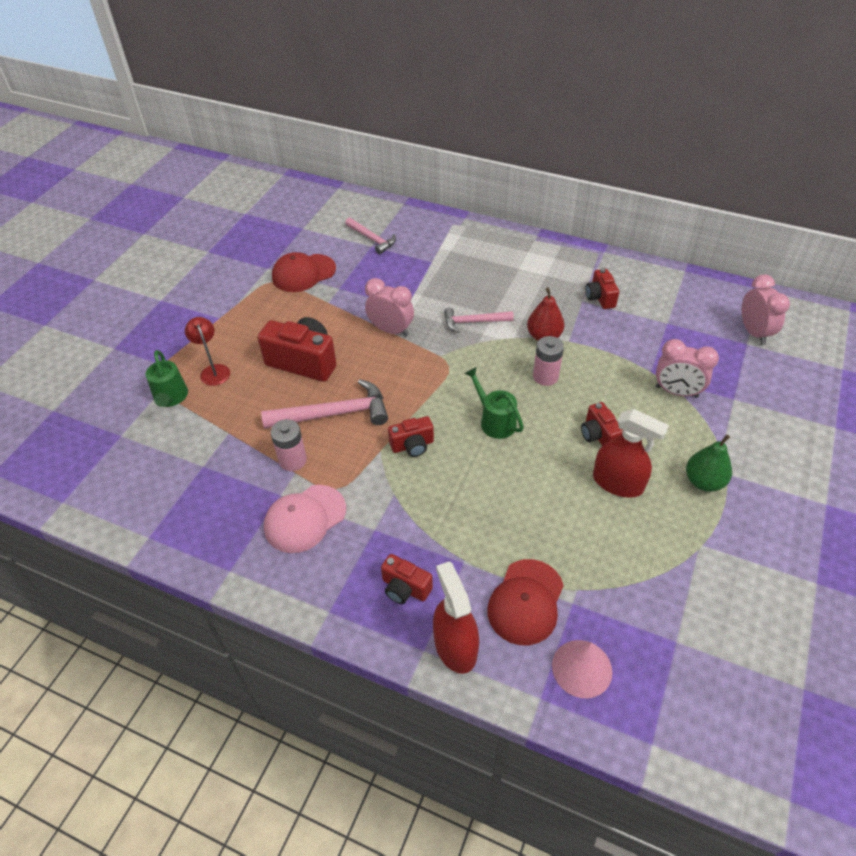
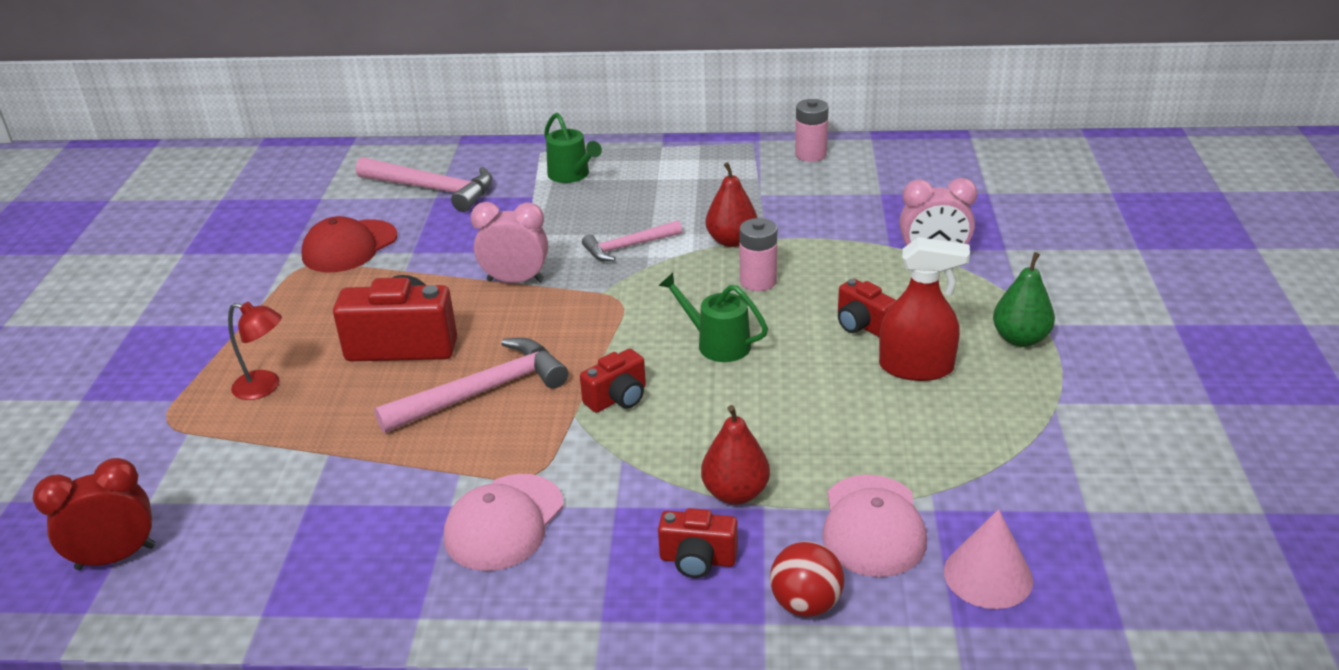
camera: 20 degrees left, 15 degrees down
(90, 469) = (116, 557): none -> red clock
(171, 397) = (211, 435): green watering can -> green watering can (571, 175)
(213, 370) = (265, 387): red lamp -> red lamp turned 150 degrees clockwise
(292, 460) = (448, 460): pink battery -> pink battery (810, 154)
(372, 239) = (433, 189): pink hammer -> pink hammer, size x1.61
(451, 545) = (735, 493): none -> red pear
(455, 646) = (806, 604): red spray bottle -> red ball
(526, 602) = (873, 526): red cap -> pink cap
(600, 298) = (781, 186): red camera -> none
(753, 332) = (989, 180): pink clock -> none

